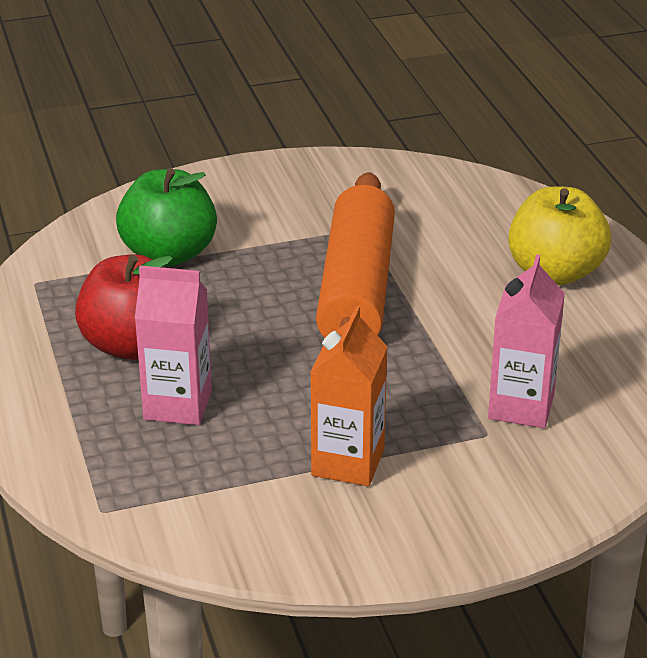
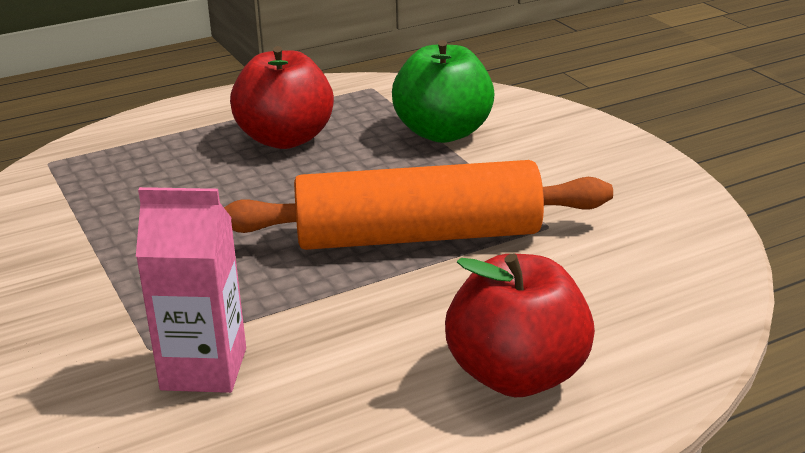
camera: 80 degrees right, 5 degrees down
(178, 405) = (195, 171): pink carton -> none
(348, 462) = (103, 266): orange carton -> none
(555, 272) = (517, 375): yellow apple -> red apple

